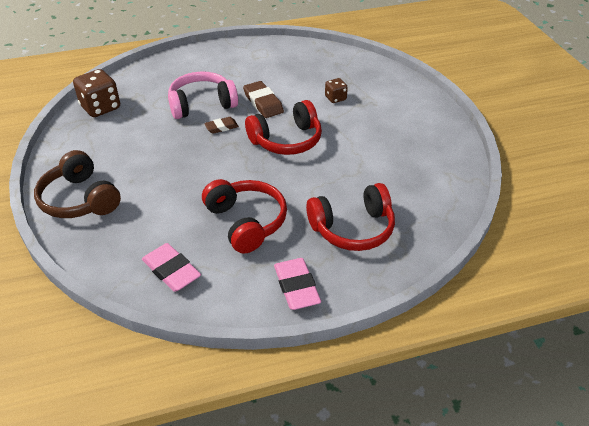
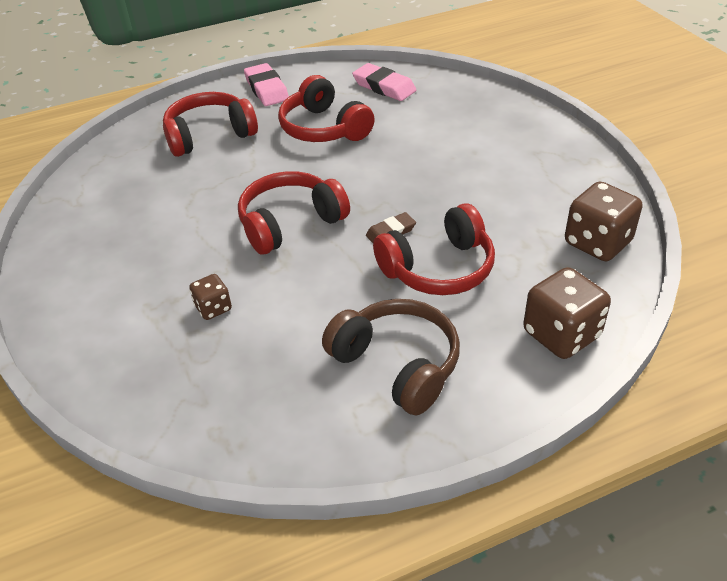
camera: 175 degrees right, 0 degrees up
(80, 199) = (518, 127): brown headphones -> brown headphones (397, 364)
(157, 70) = (561, 334): none -> brown dice
(202, 104) = (438, 268): pink headphones -> red headphones
(263, 103) = (337, 283): brown eraser -> none

